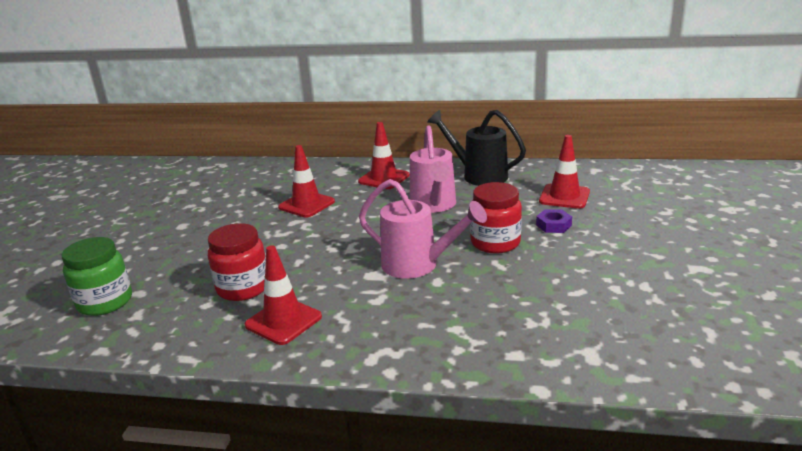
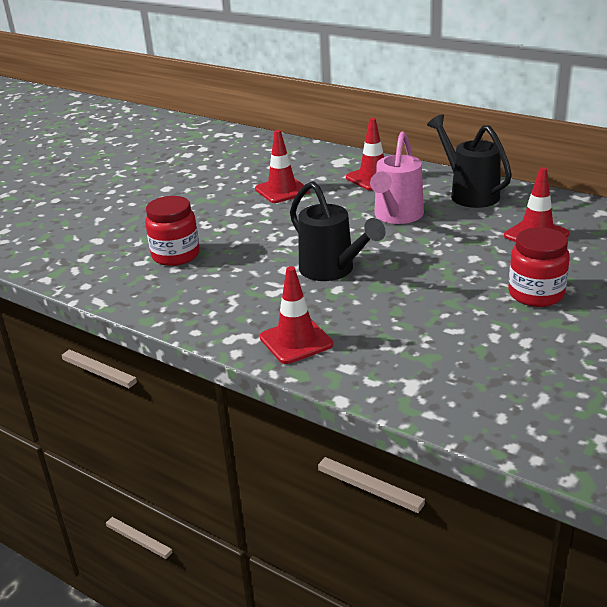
camera: 25 degrees right, 5 degrees up
(105, 302) = (69, 242): green jar -> none
(283, 321) = (186, 291): red traffic cone -> red traffic cone (296, 341)
(417, 265) = (332, 270): pink watering can -> black watering can
(495, 243) = (421, 266): red jar -> red jar (536, 294)
(553, 225) = (495, 262): purple nut -> none

